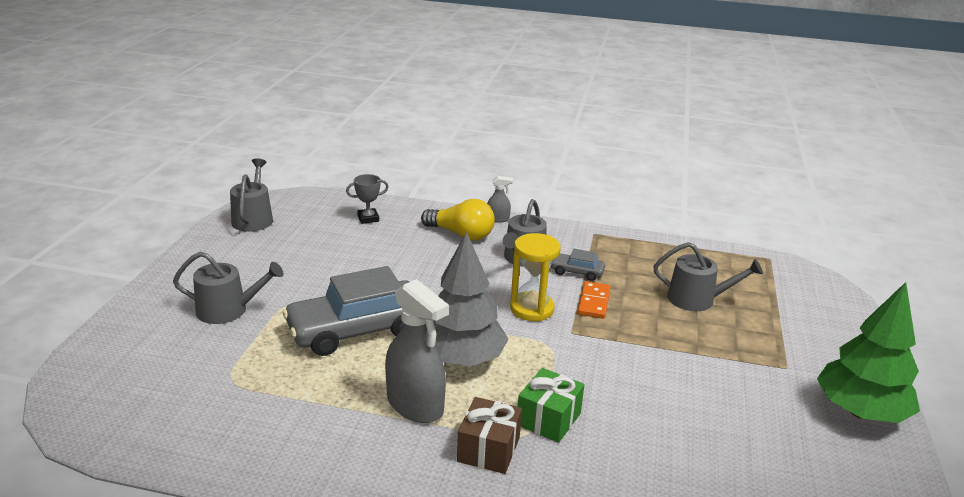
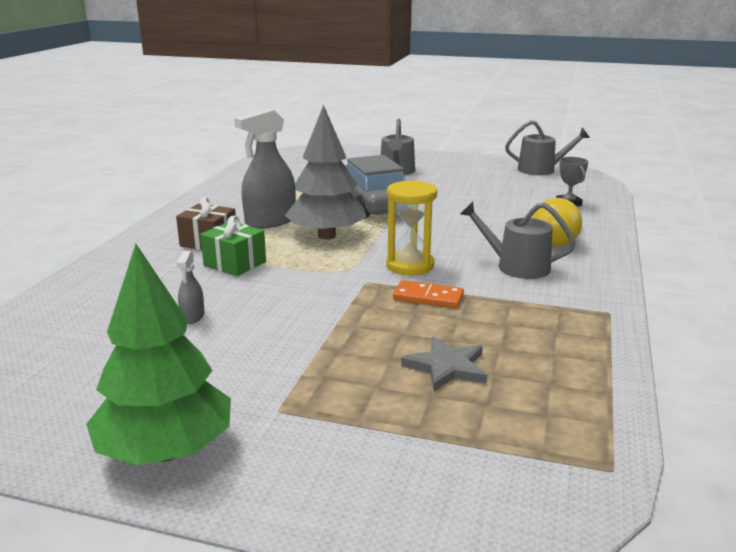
camera: 95 degrees right, 5 degrees down
(498, 219) = (610, 257): grey spray bottle -> grey spray bottle (192, 316)
(577, 272) = (496, 293): grey car -> none
(697, 299) = (446, 367): grey watering can -> grey star

